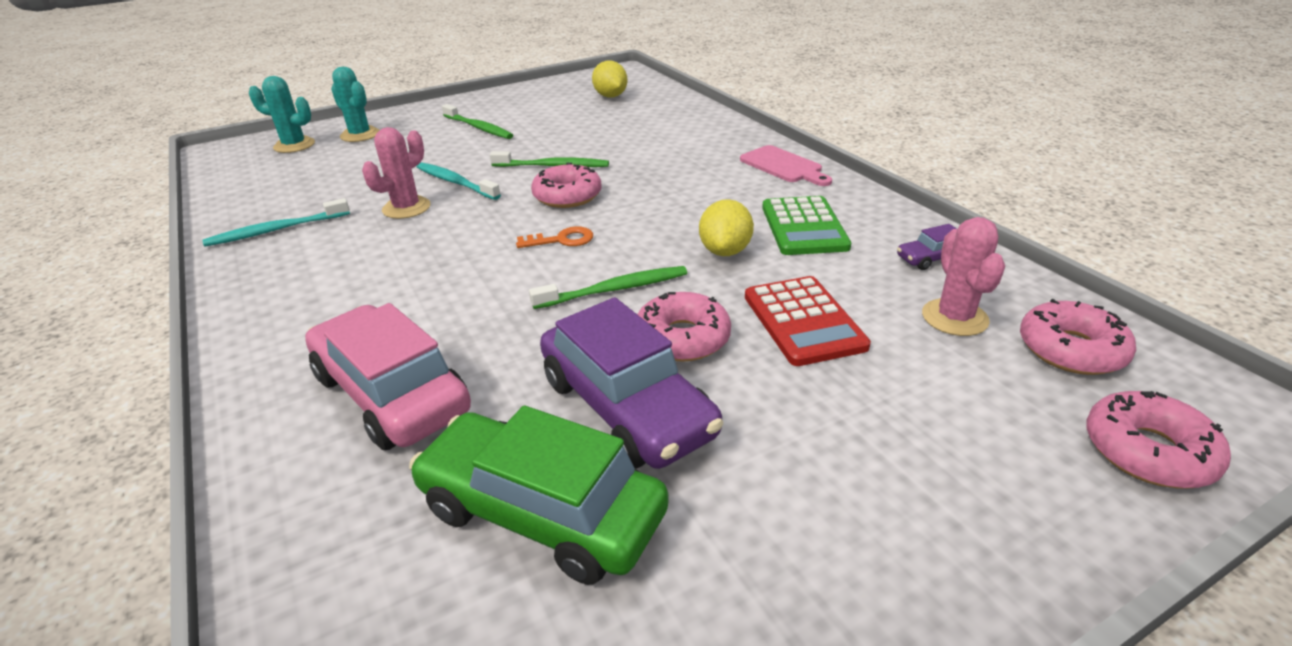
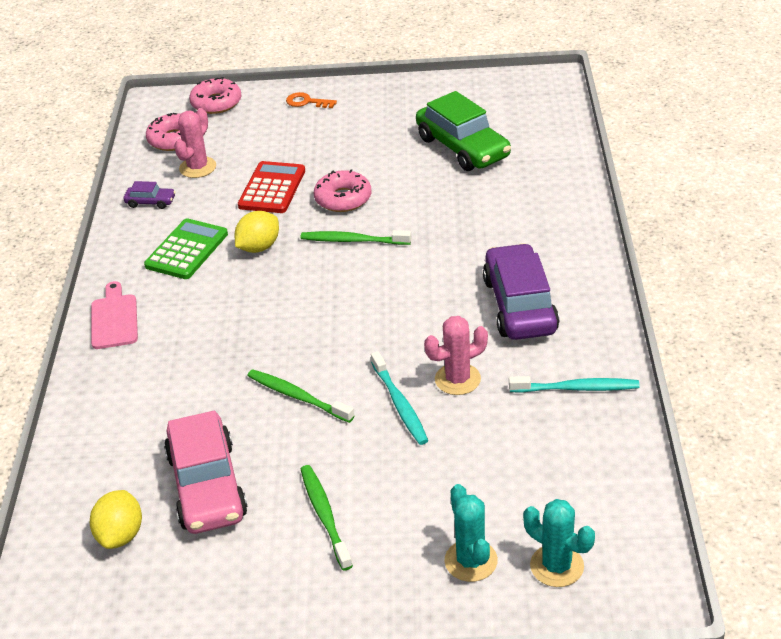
camera: 150 degrees left, 5 degrees up
(392, 393) = (511, 214): pink car -> pink car (207, 486)
(562, 240) = (355, 295): orange key -> orange key (306, 102)
(567, 196) = (316, 345): pink donut -> none
(626, 407) = (399, 174): purple car -> purple car (520, 305)

